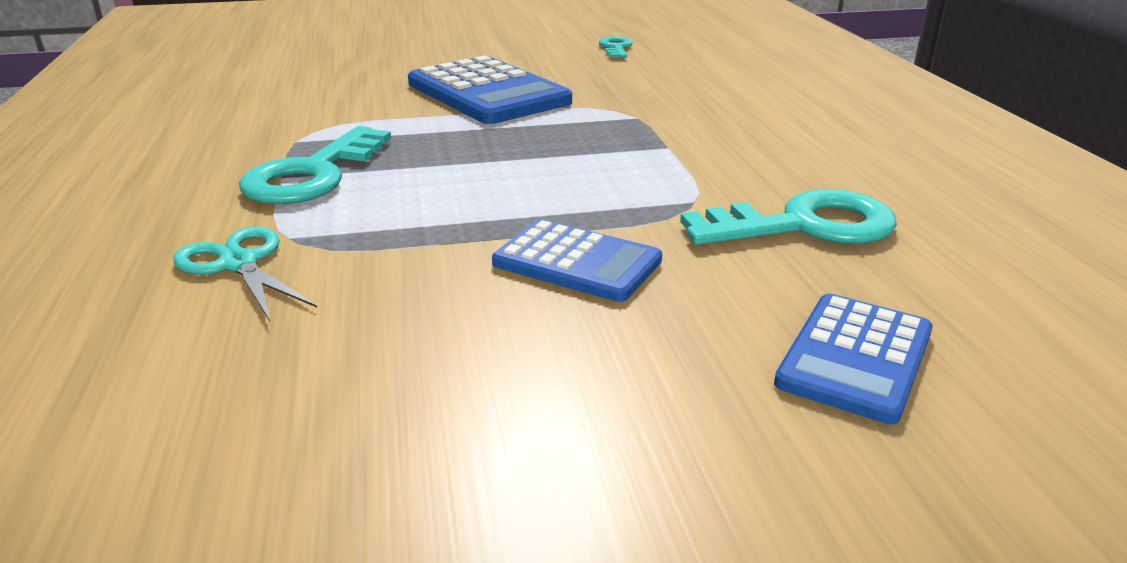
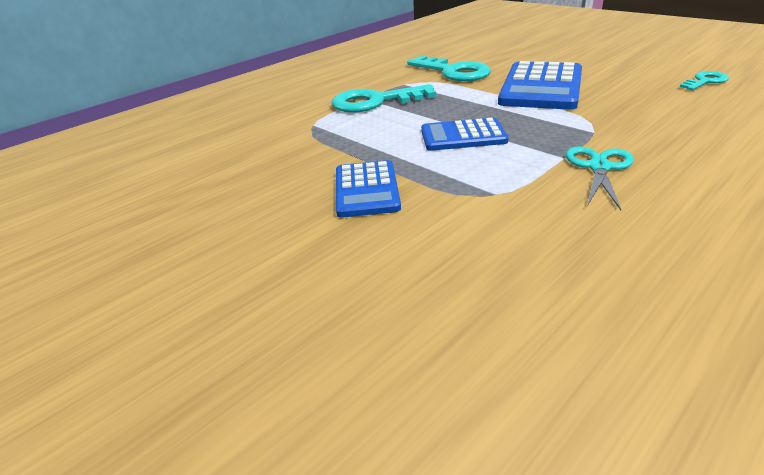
camera: 60 degrees right, 5 degrees up
(239, 264) = (280, 127): turquoise scissors -> turquoise scissors (599, 167)
(804, 225) = (518, 242): turquoise key -> turquoise key (453, 72)
(855, 357) = (350, 315): blue calculator -> blue calculator (463, 136)

